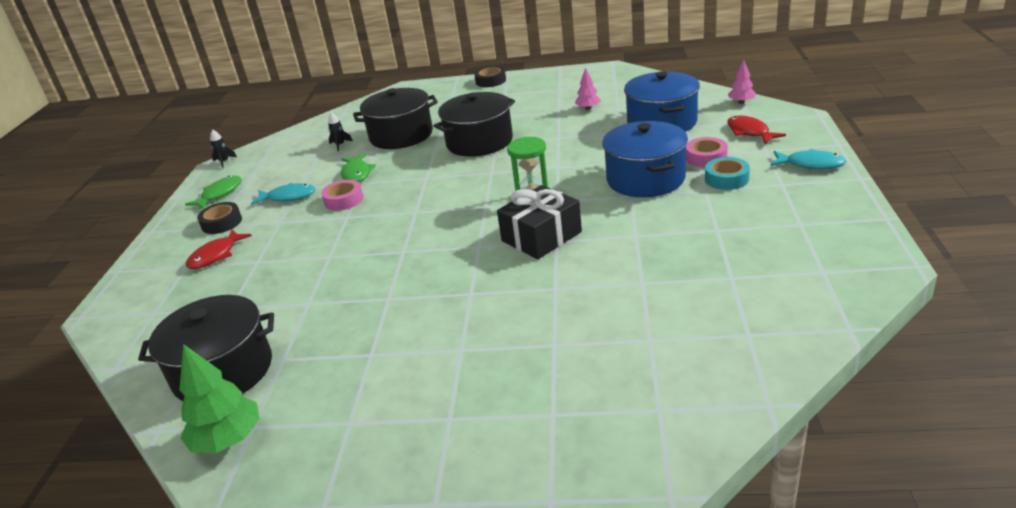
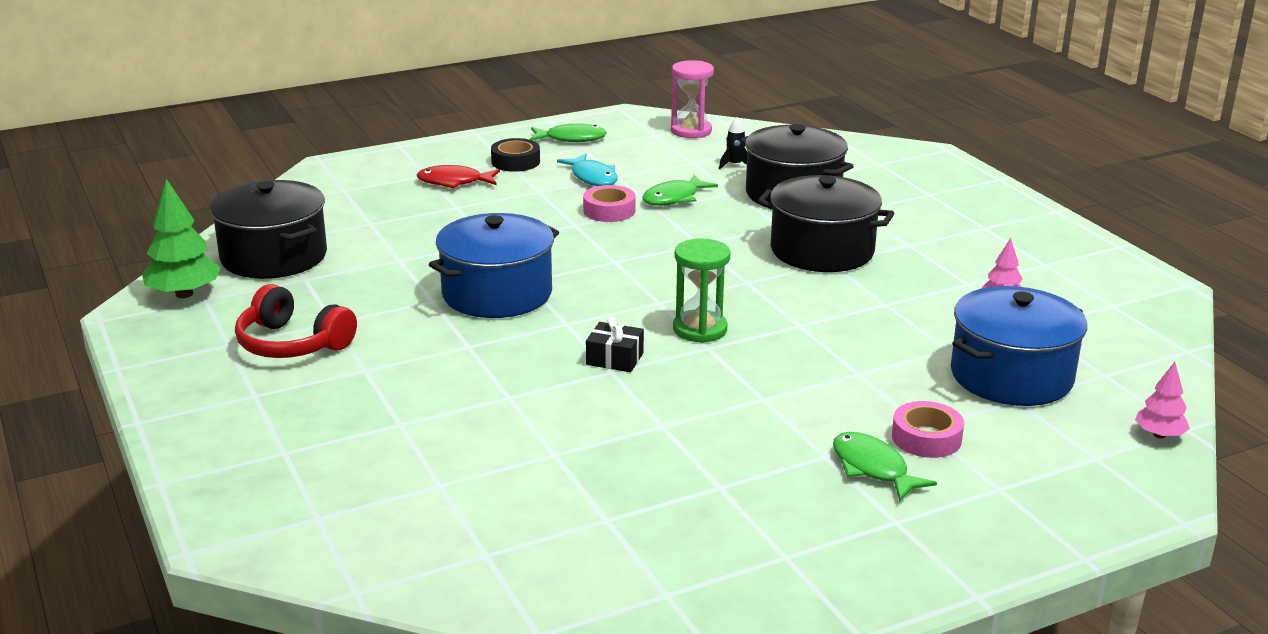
camera: 55 degrees right, 5 degrees down
(224, 162) = (641, 115): black rocket -> none
(273, 149) = (691, 131): none -> pink hourglass
(385, 383) = (292, 344): none -> red headphones
(490, 81) = (1016, 205): black tape -> none
(541, 236) = (615, 359): black gift -> black gift, size x0.55
(645, 179) = (819, 400): blue pot -> blue pot (497, 294)
(726, 179) = (873, 468): turquoise tape -> green fish
(749, 132) = (1050, 462): red fish -> none
(810, 164) = (985, 539): turquoise fish -> none

